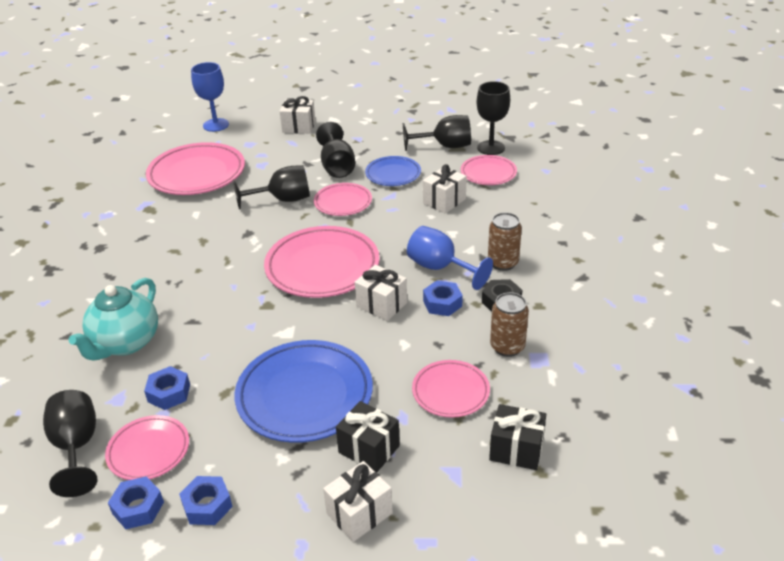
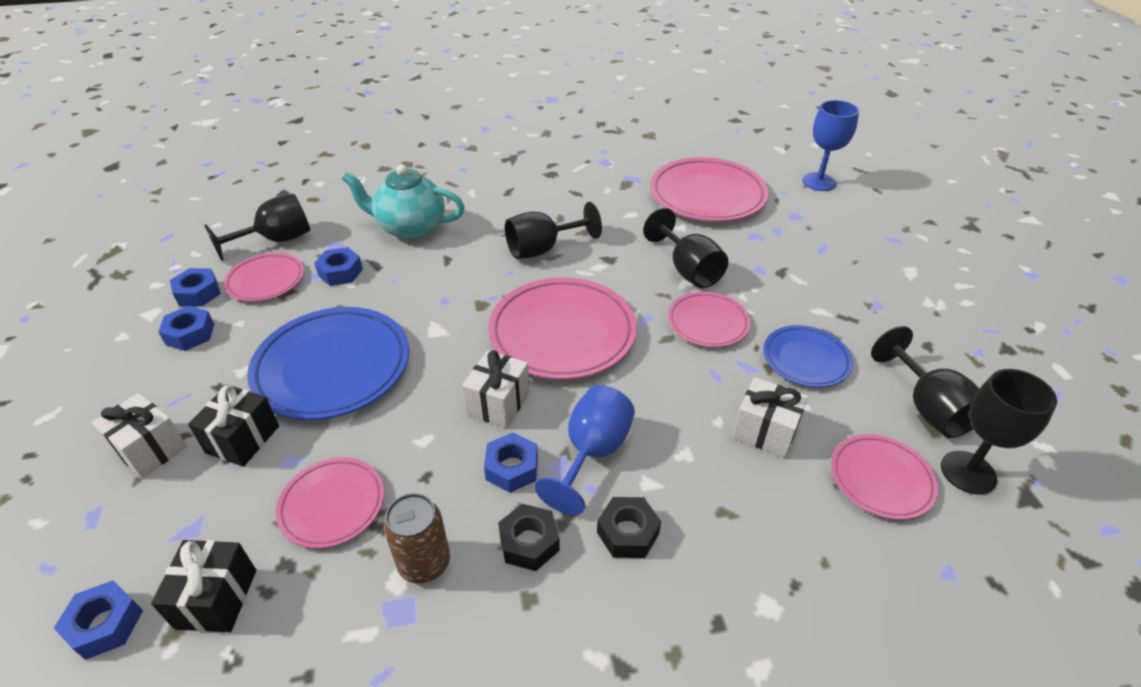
camera: 75 degrees right, 5 degrees up
(299, 127) = (865, 245): white gift -> none
(337, 166) = (790, 300): black goblet -> black goblet (542, 249)
(503, 263) = (628, 533): brown can -> black nut
(527, 512) = (105, 624): none -> blue nut

